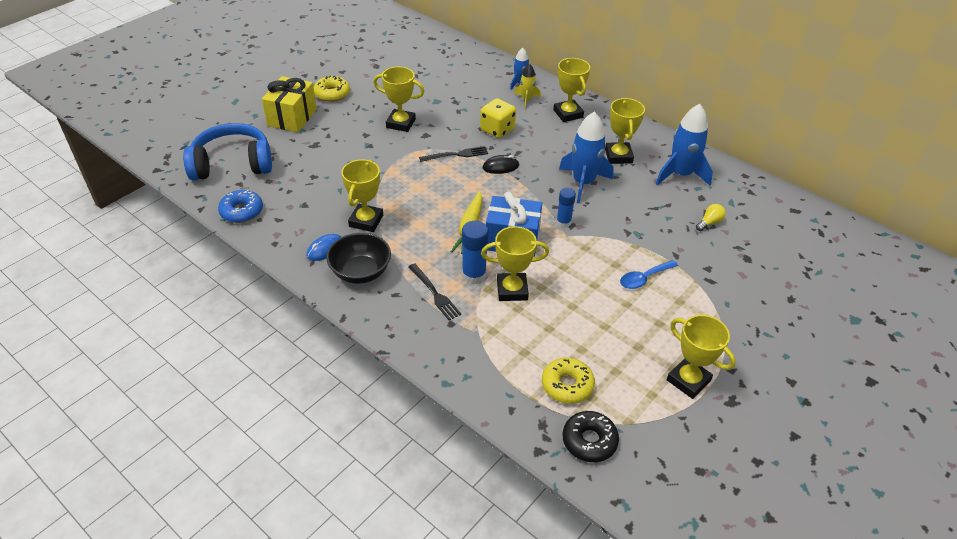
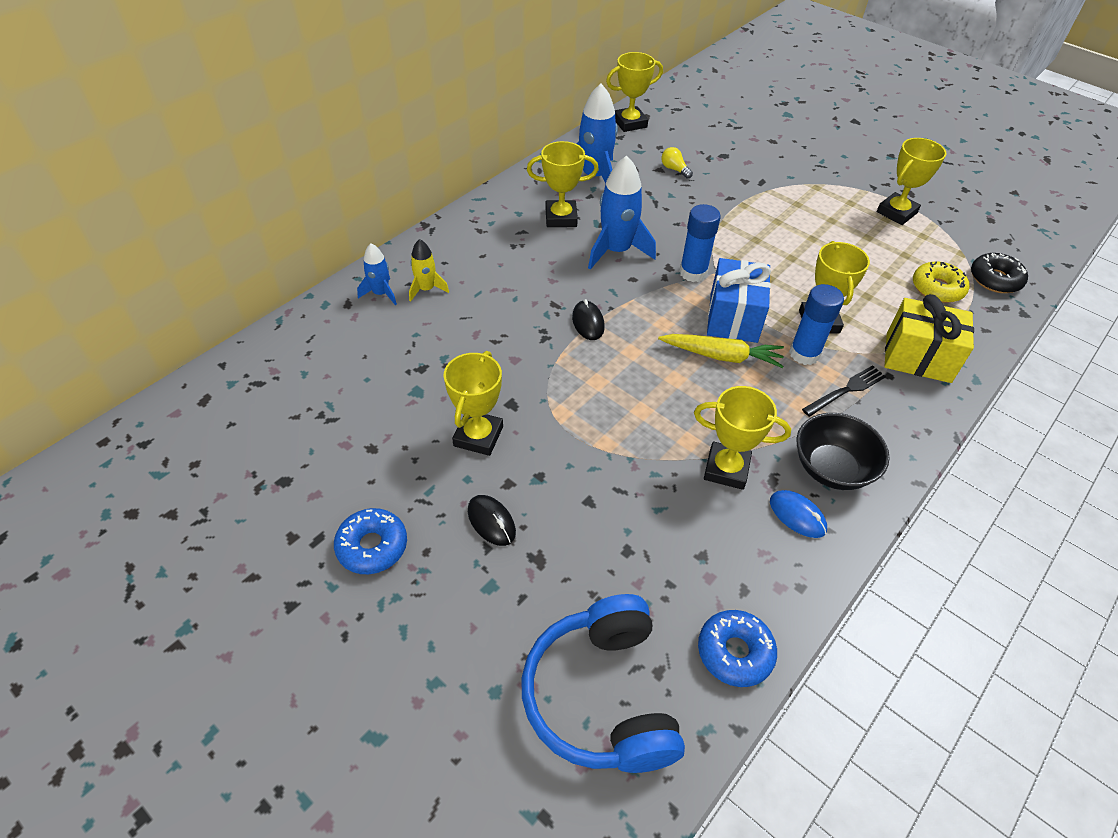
camera: 90 degrees left, 5 degrees up
(292, 117) = (448, 608): yellow gift -> yellow gift (918, 357)
(332, 94) = (372, 546): yellow donut -> blue donut
(341, 129) = (491, 521): none -> black mouse
(457, 154) = (562, 367): black fork -> none
(497, 130) = (501, 322): yellow dice -> none
(563, 222) = (693, 273): blue glue stick -> blue glue stick, size x1.51
(568, 114) = (466, 252): yellow trophy -> yellow trophy (630, 123)
(644, 278) = (771, 223): blue spoon -> none

